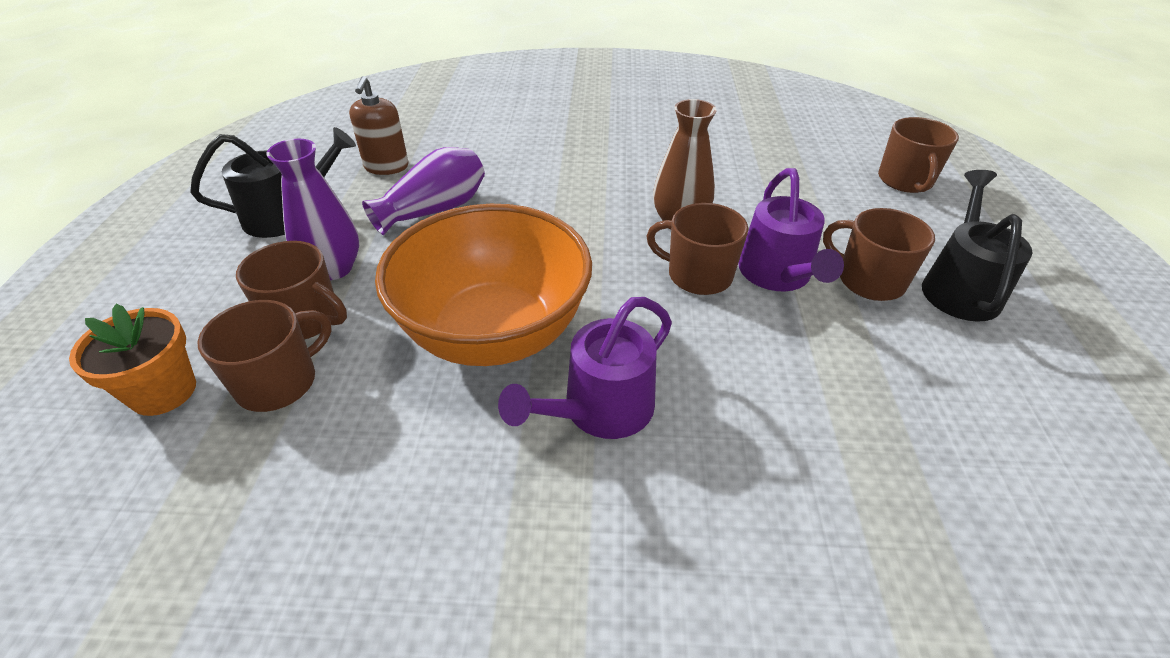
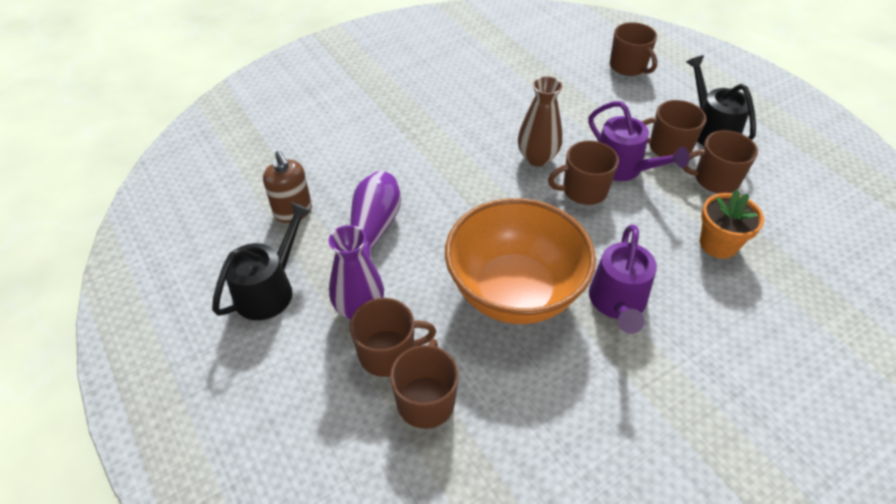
camera: 35 degrees left, 5 degrees up
(163, 391) = (360, 454): orange flower pot -> orange flower pot (718, 244)
(903, 344) = (715, 179): none -> brown mug

